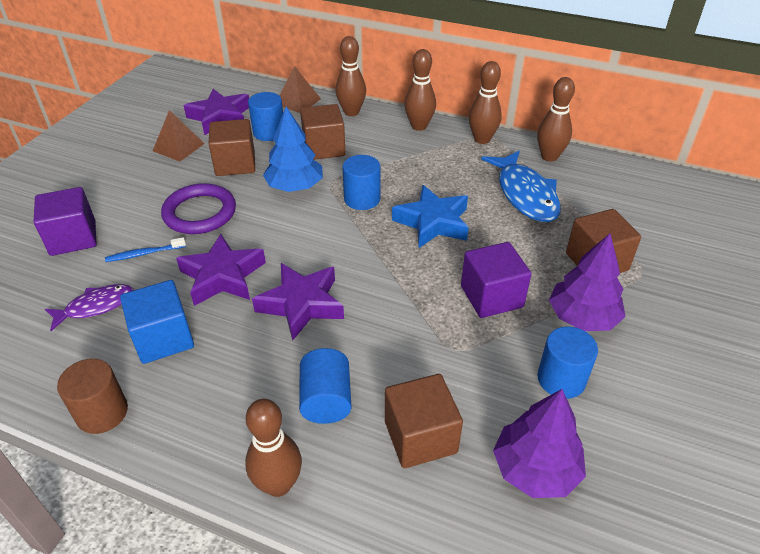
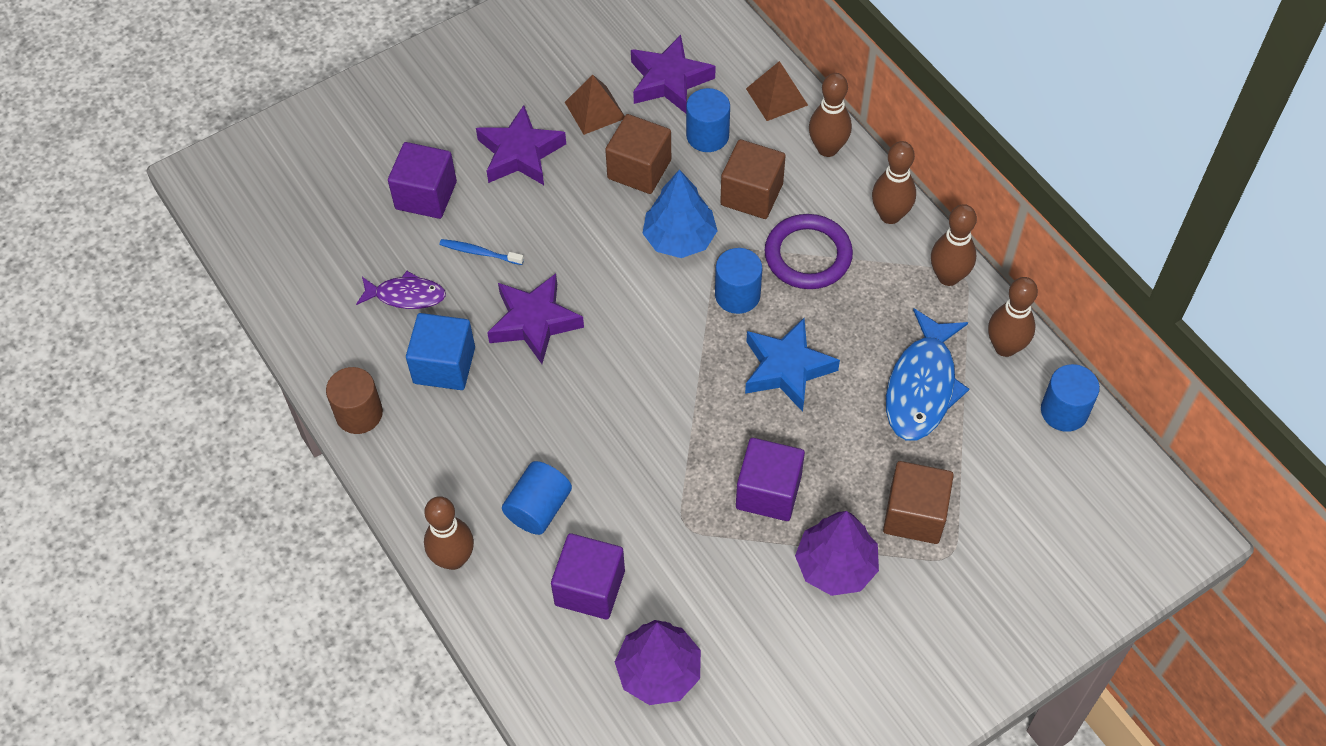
camera: 35 degrees right, 15 degrees up
(200, 213) = (561, 225): purple ring -> purple ring (808, 255)
(301, 304) = (584, 397): purple star -> purple star (520, 153)
(420, 437) = (590, 588): brown cube -> purple cube
(561, 379) = (754, 612): blue cylinder -> blue cylinder (1064, 411)

